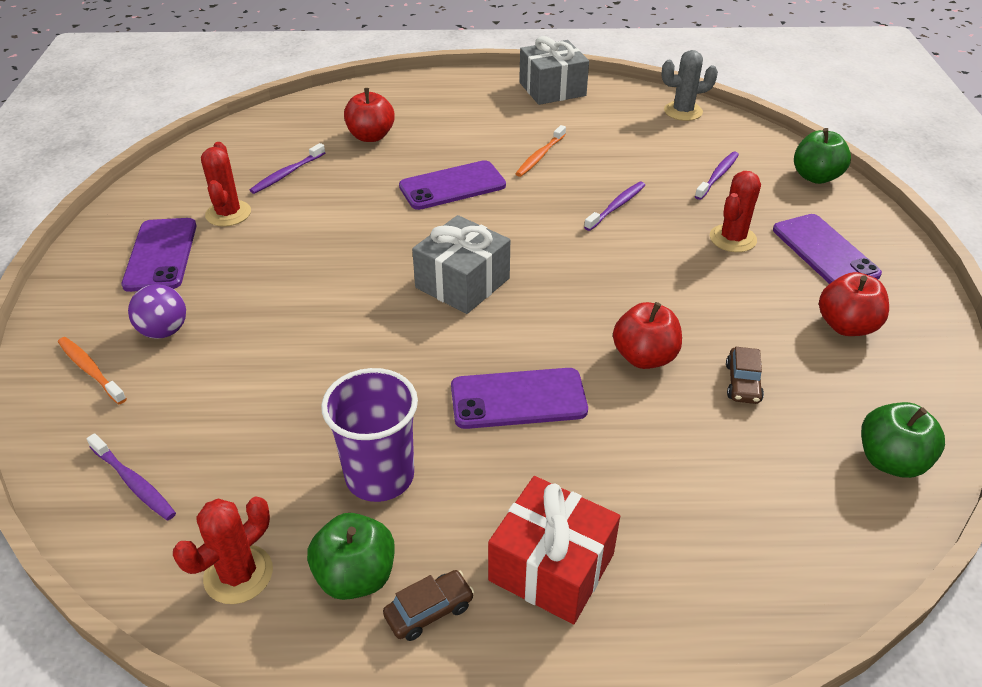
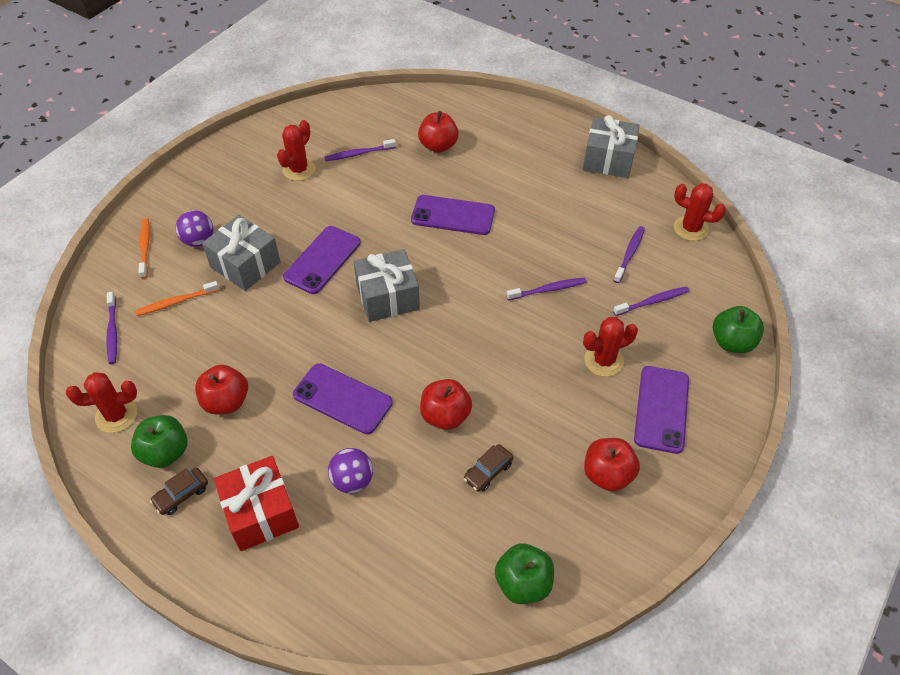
camera: 35 degrees right, 10 degrees up
(161, 255) = (238, 183): purple phone -> purple phone (322, 260)
(255, 328) = (245, 265): none -> grey gift
(380, 476) = (226, 402): purple cup -> red apple
(429, 611) = (181, 495): brown car -> brown car turned 135 degrees clockwise
(540, 156) = (537, 219): orange toothbrush -> orange toothbrush (176, 302)
(619, 470) = (352, 480): none -> purple ball
(655, 149) = (629, 254): none -> purple toothbrush
(683, 111) = (690, 228): grey cactus -> red cactus

